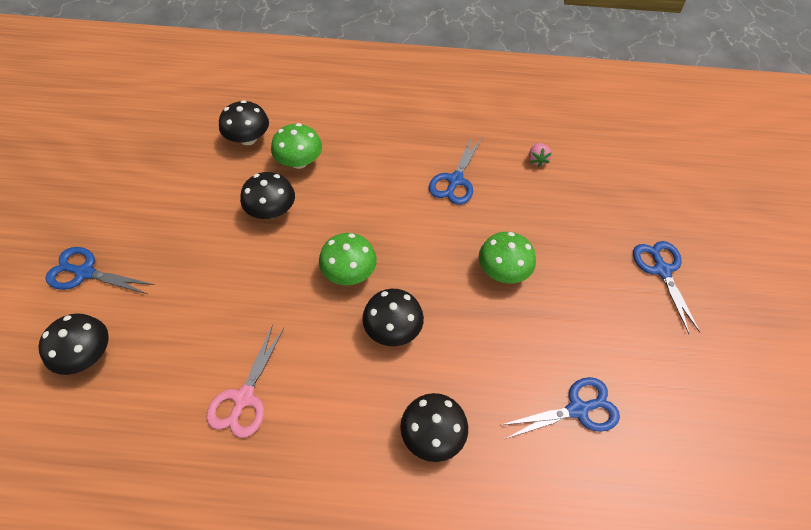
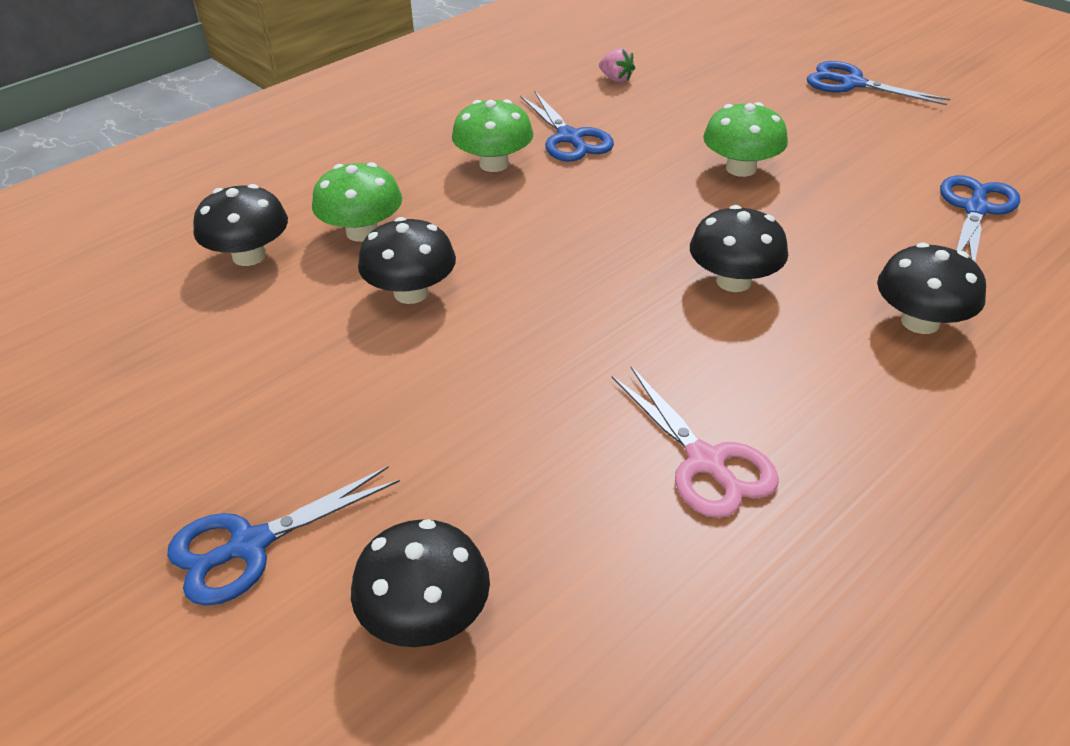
camera: 45 degrees left, 15 degrees down
(349, 272) = (604, 275): green mushroom -> green mushroom (494, 164)

